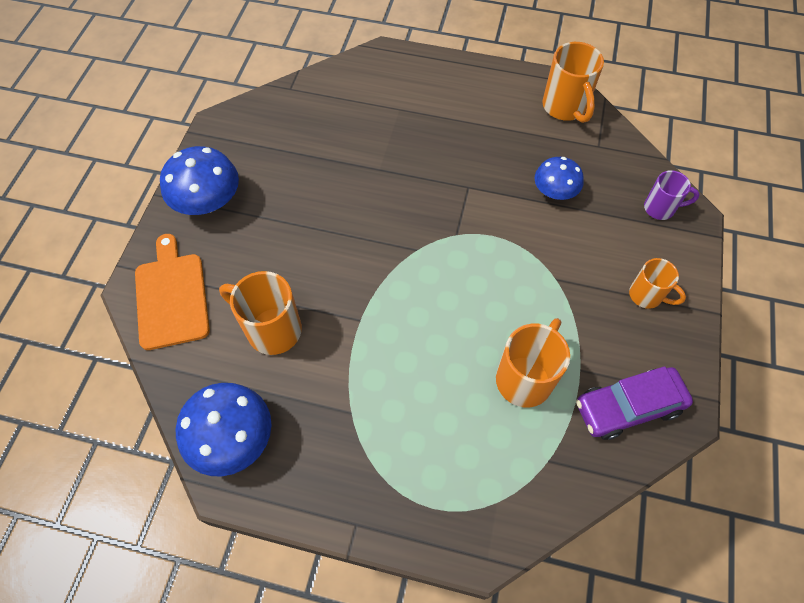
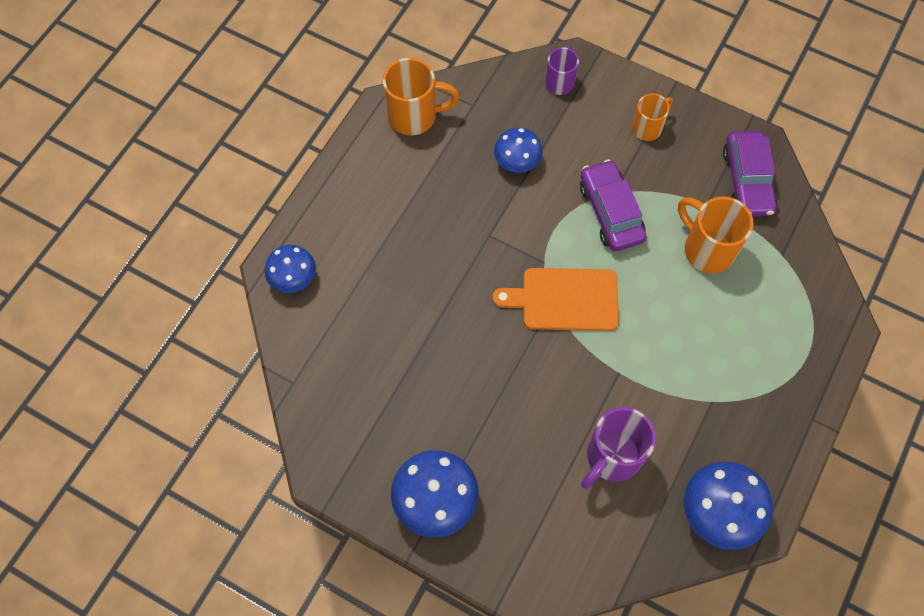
camera: 75 degrees left, 5 degrees up
(171, 296) = (550, 553): orange cutting board -> orange cutting board (565, 299)
(271, 329) = (612, 457): orange mug -> purple mug
(380, 67) = (293, 277): none -> blue mushroom
(532, 280) = (610, 212): none -> purple car

